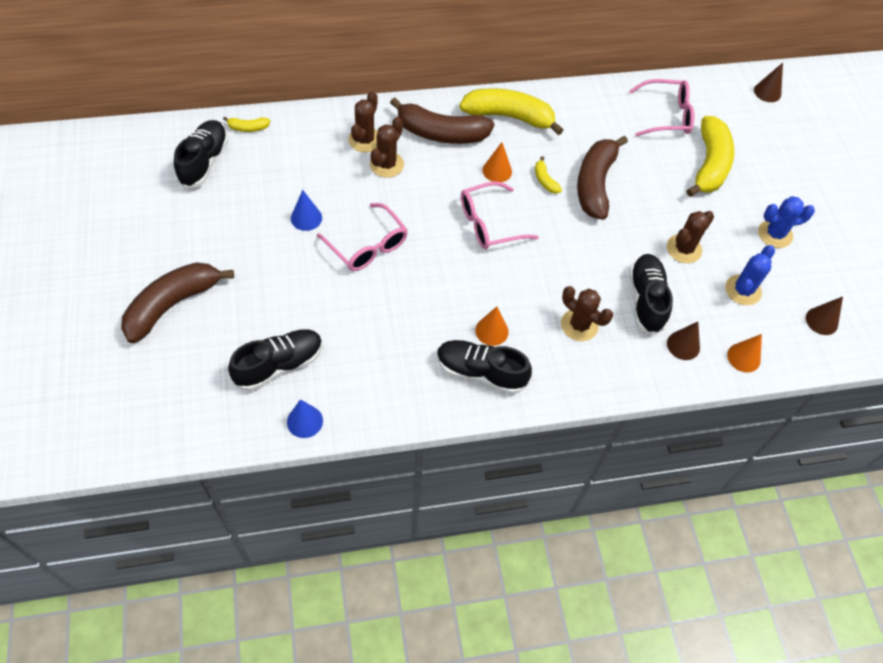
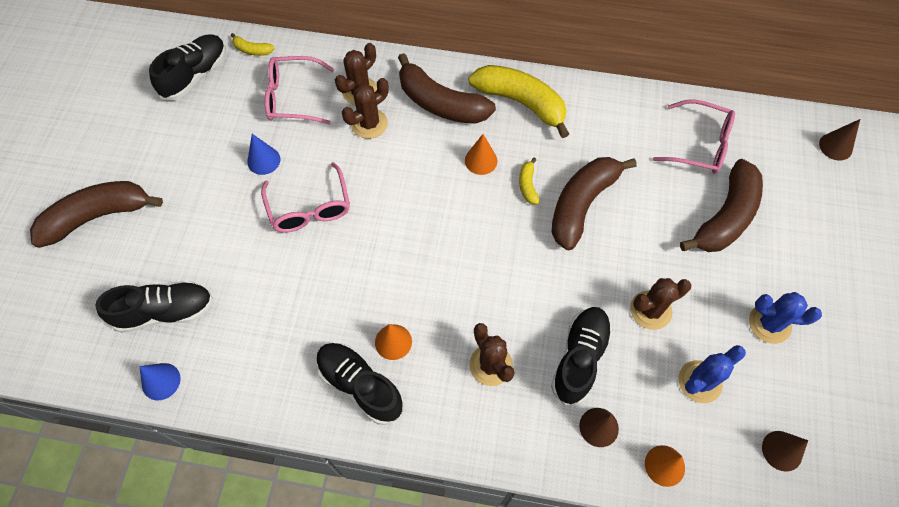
camera: 25 degrees right, 5 degrees up
(490, 223) = (446, 218): pink glasses -> pink glasses (293, 97)
(709, 165) = (725, 217): yellow banana -> brown banana

